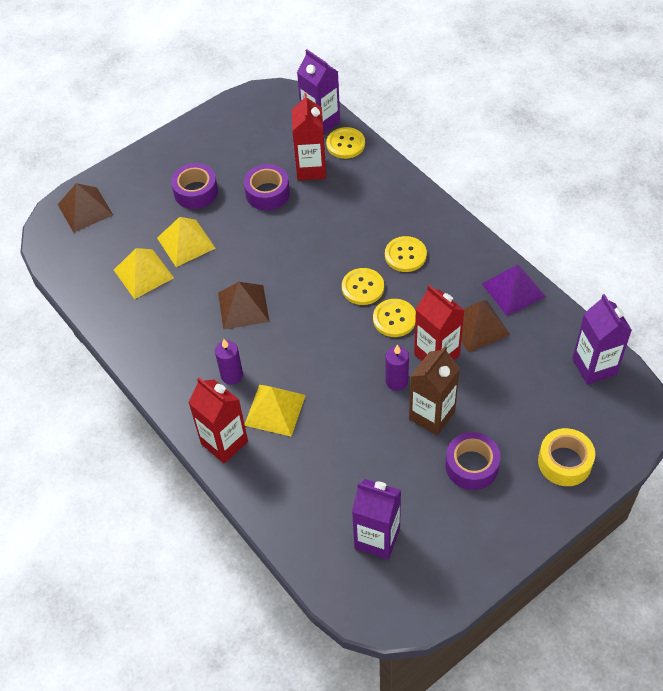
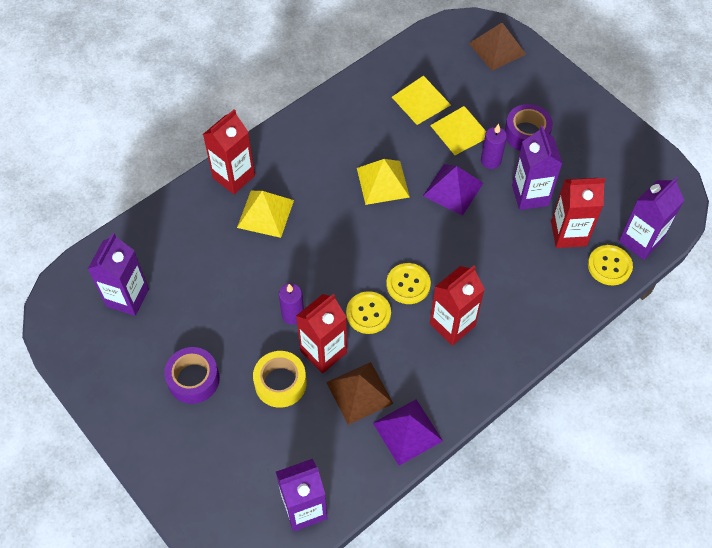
camera: 85 degrees right, 5 degrees up
(232, 375) = (304, 178): purple candle -> purple candle (490, 161)
(243, 307) = (382, 182): brown pyramid -> yellow pyramid
(256, 250) = (453, 189): none -> purple pyramid
(267, 193) = (530, 195): purple tape -> purple carton
(405, 255) = (452, 325): yellow button -> red carton
(432, 415) = (252, 345): brown carton -> none
(564, 462) = (190, 466): yellow tape -> yellow tape (280, 383)

